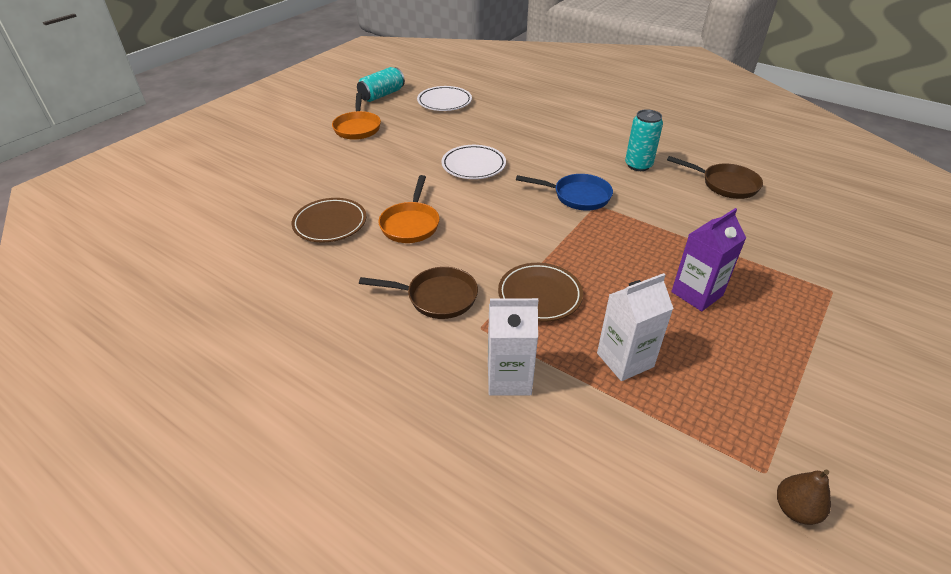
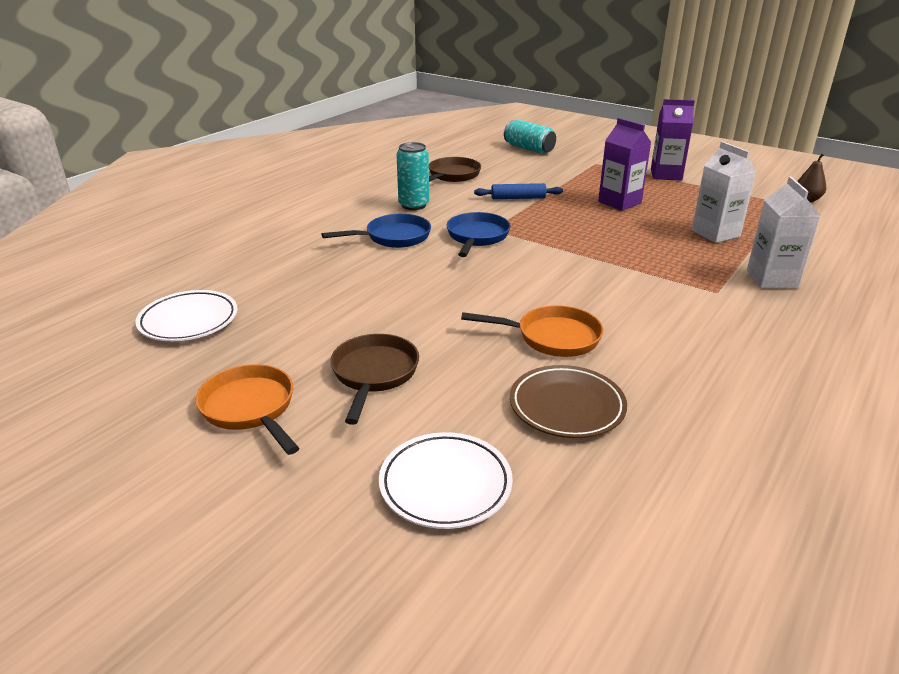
camera: 90 degrees left, 10 degrees down
(357, 128) = (250, 408): orange pan -> orange pan turned 120 degrees counterclockwise
(382, 95) = (115, 390): turquoise can -> turquoise can (529, 149)
(437, 297) = (685, 315): brown pan -> brown pan (374, 374)
(473, 165) = (405, 295): white plate -> white plate (445, 485)
(539, 295) = (653, 262): brown plate -> none
(568, 158) = (394, 237): none -> blue pan
(679, 222) = (518, 198): none -> blue rolling pin
(824, 354) = (666, 175): none -> purple carton

